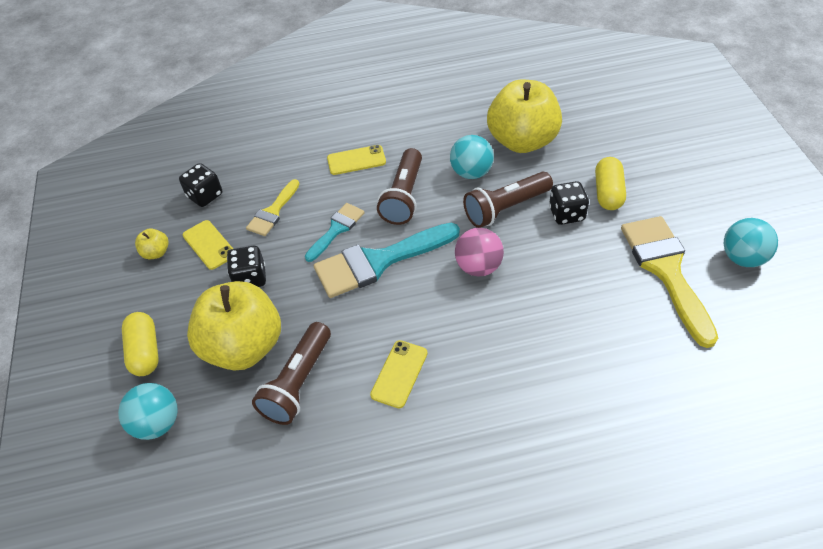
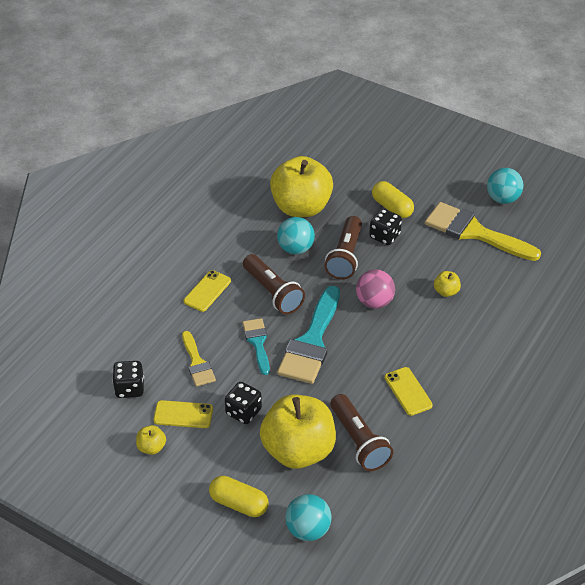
camera: 50 degrees left, 5 degrees down
(560, 307) = (446, 291): none -> yellow apple

